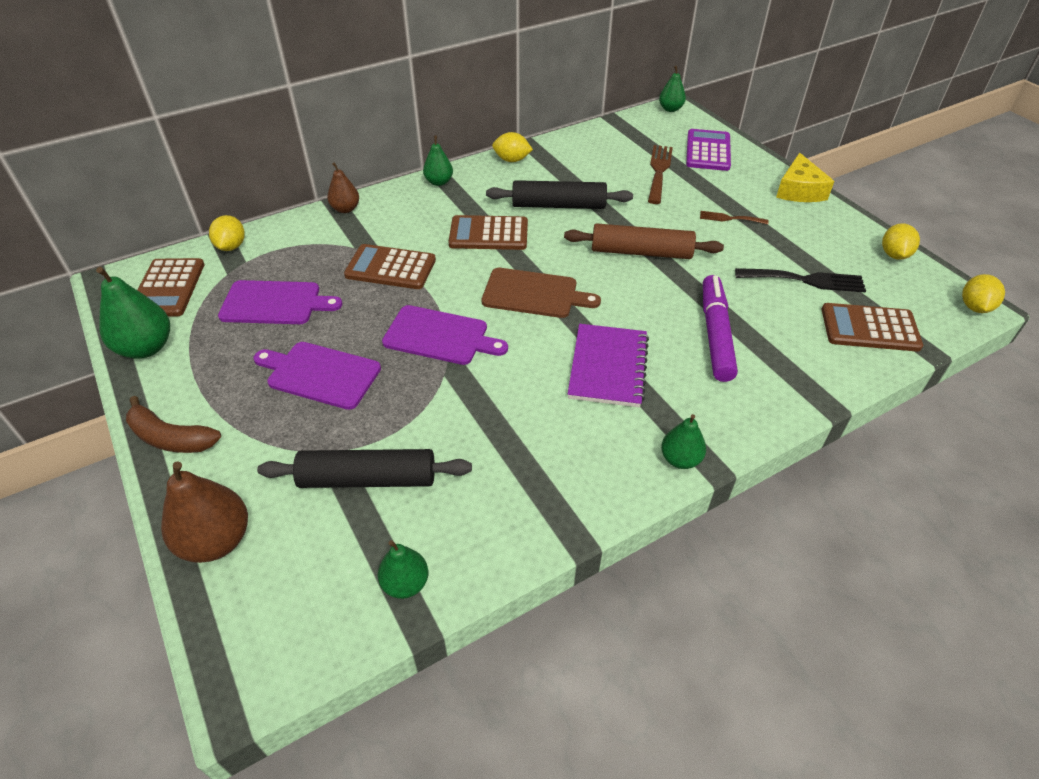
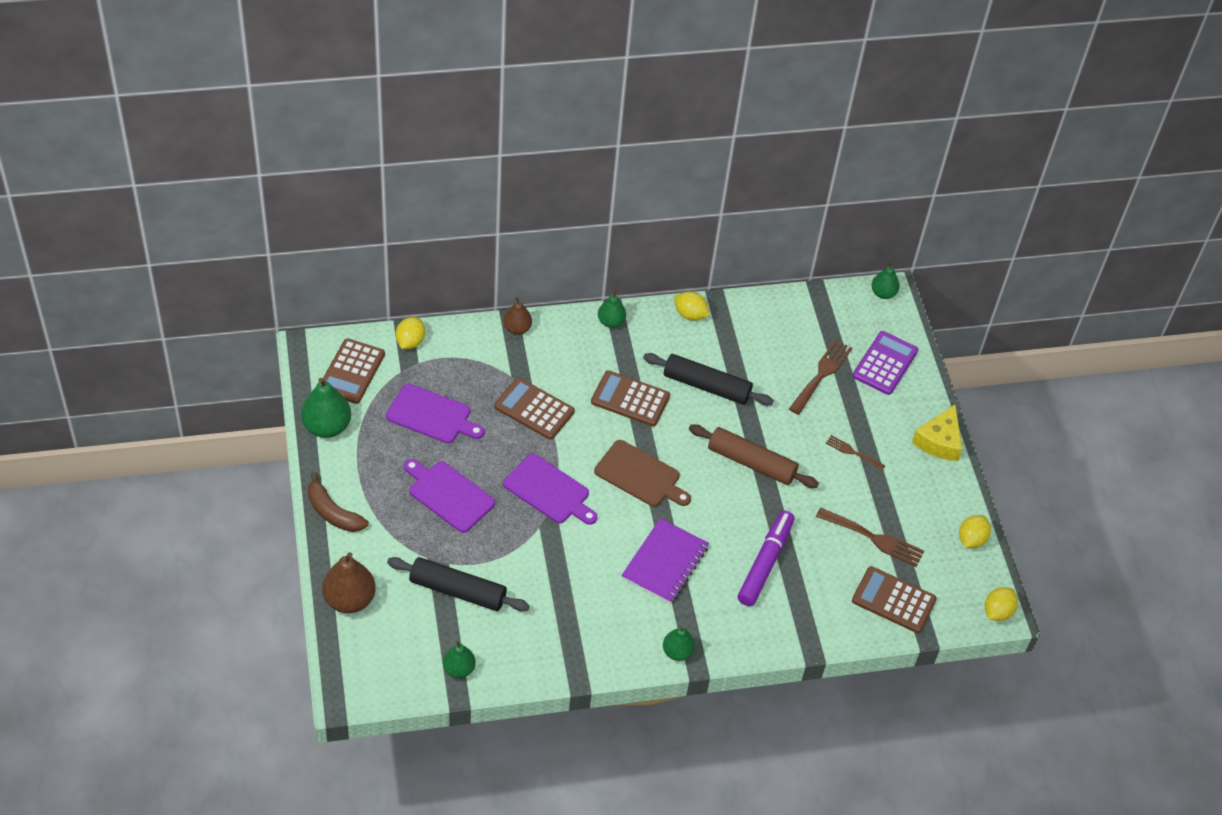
camera: 15 degrees right, 5 degrees up
(805, 280) = (874, 538): black fork -> brown fork

